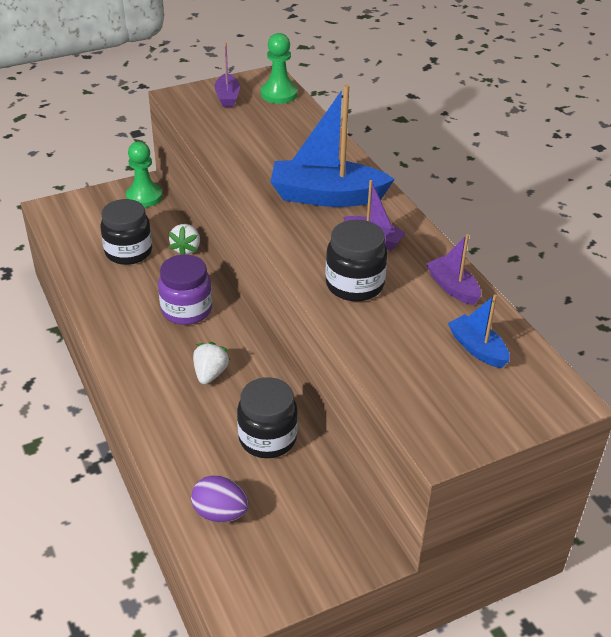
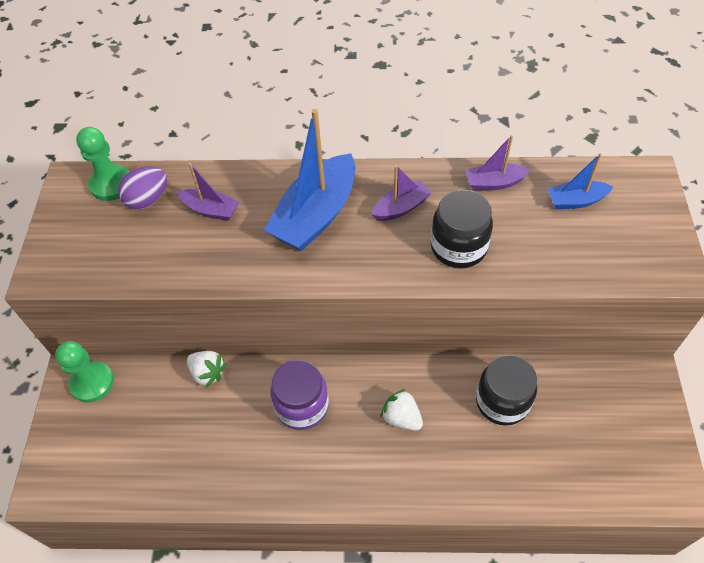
camera: 60 degrees left, 15 degrees up
(128, 252) = (178, 429): black jar -> none
(220, 513) = (574, 472): purple egg -> purple egg (147, 199)
(227, 97) = (81, 229): purple boat -> purple boat (211, 210)

